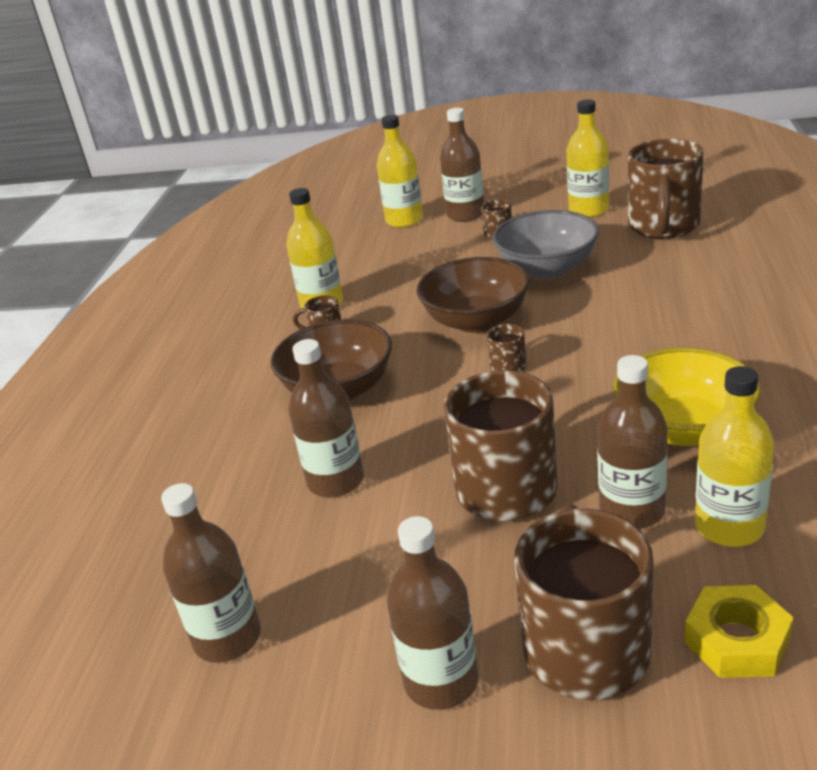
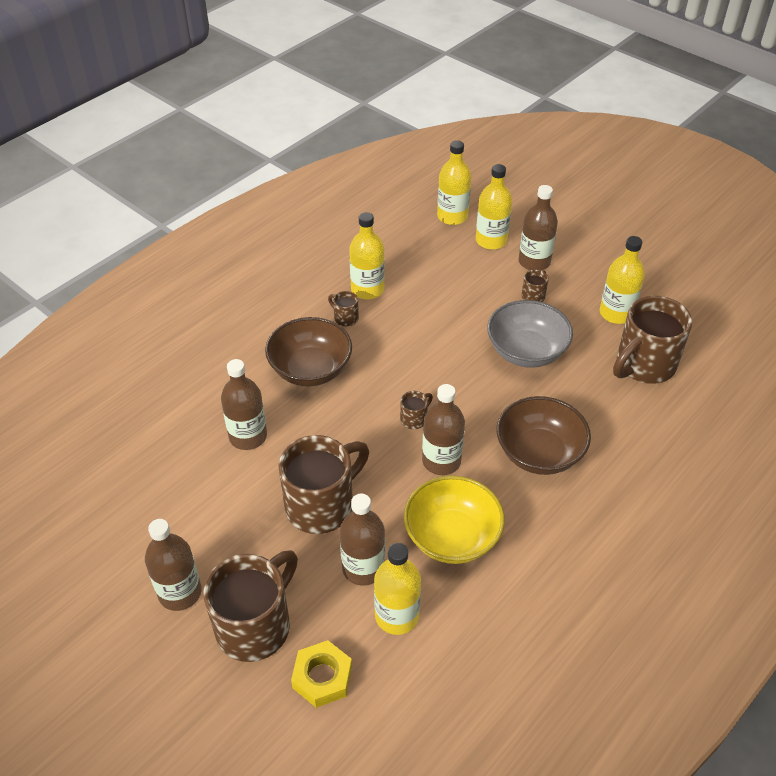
camera: 30 degrees right, 15 degrees up
(227, 638) = (119, 497): brown bottle -> brown bottle (441, 461)
(343, 223) = (452, 216): none -> yellow bottle
(476, 321) = (436, 368): brown bowl -> brown bowl (539, 453)

